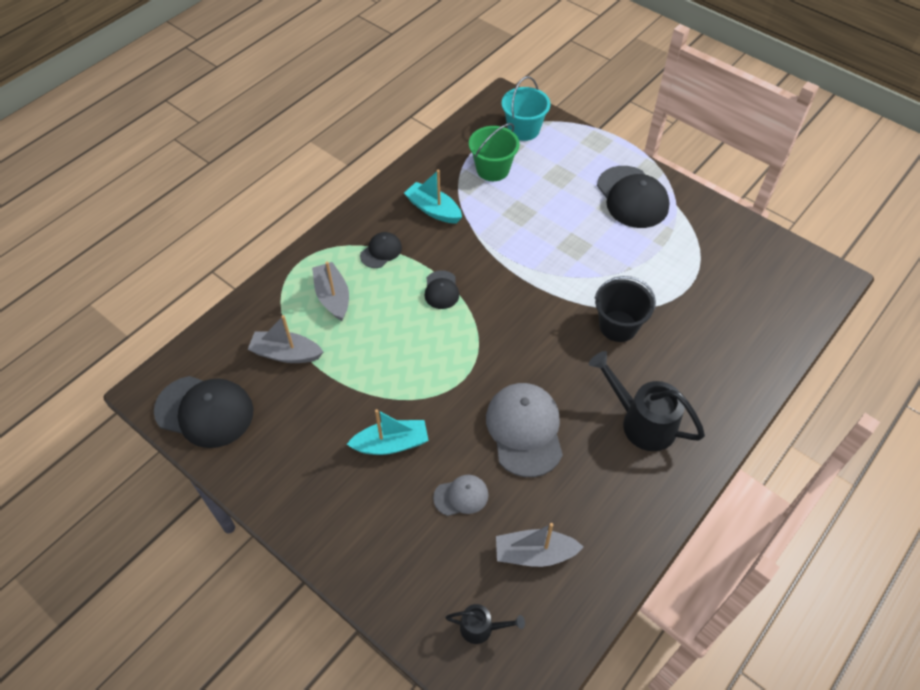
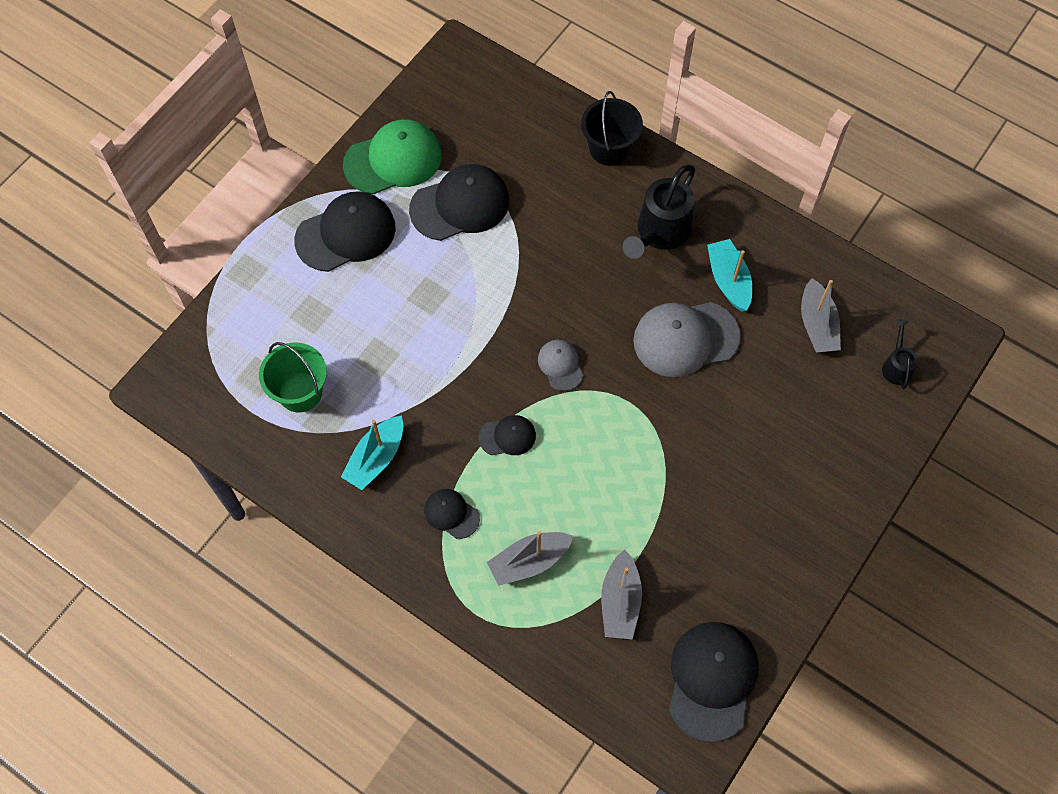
camera: 95 degrees left, 10 degrees up
(391, 444) = (722, 467): turquoise boat -> turquoise boat (728, 280)
(461, 496) = (770, 393): grey cap -> grey cap (560, 365)
(523, 129) = (223, 358): turquoise bucket -> none
(618, 326) = (542, 252): black bucket -> black bucket (609, 148)
(664, 271) = (460, 205): none -> black cap
(707, 228) = (393, 160): none -> green cap

